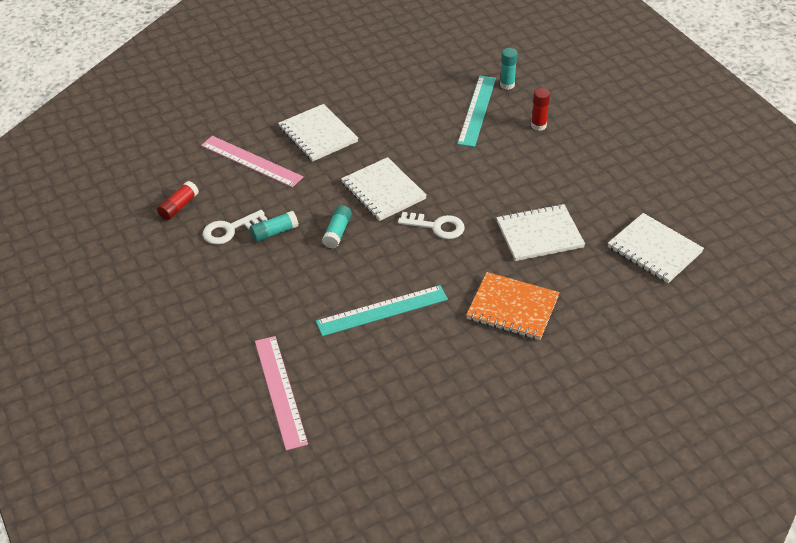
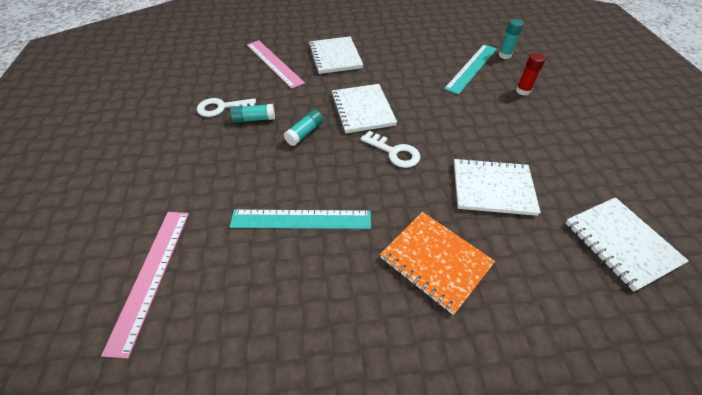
camera: 20 degrees right, 5 degrees up
(179, 206) = (199, 81): red glue stick -> none

